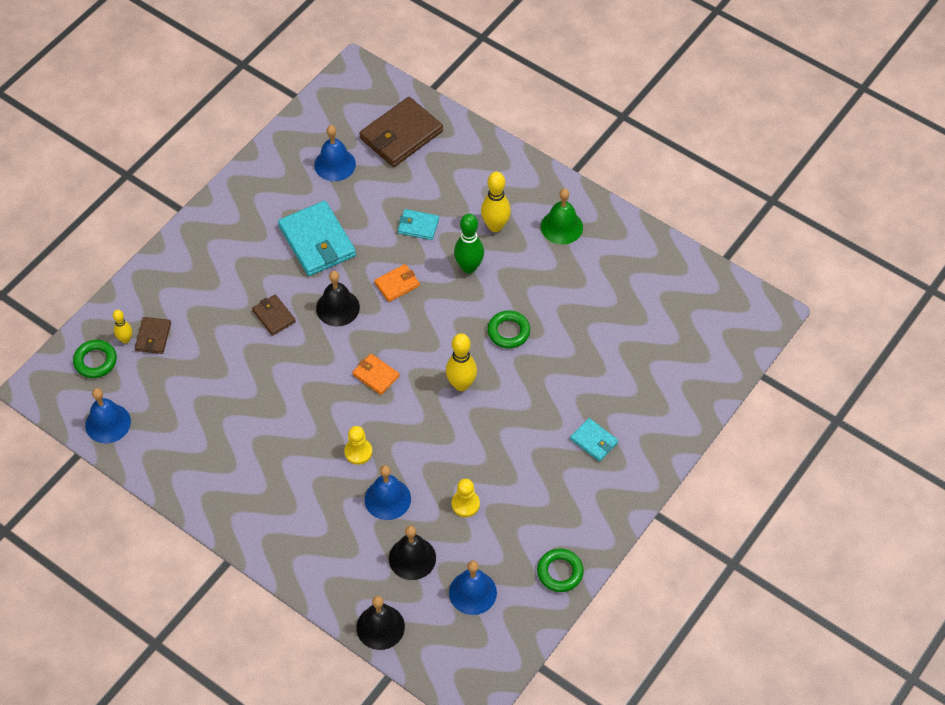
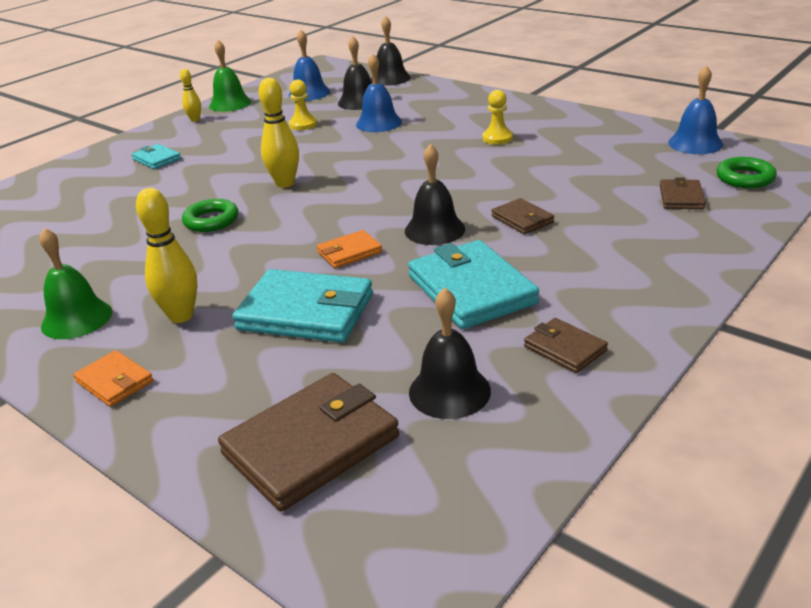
camera: 175 degrees left, 25 degrees down
(125, 339) = (718, 194): yellow bowling pin -> yellow bowling pin (195, 120)
(271, 191) = (565, 348): none -> brown wallet
(335, 164) = (449, 391): blue bell -> black bell
(358, 452) = (407, 142): yellow pawn -> yellow pawn (497, 138)
(376, 375) = (385, 184): orange wallet -> orange wallet (114, 382)
(418, 226) = (306, 312): turquoise wallet -> turquoise wallet, size x1.94
(469, 267) = (241, 272): green bowling pin -> none
(560, 572) = (230, 104): green ring -> green bell

